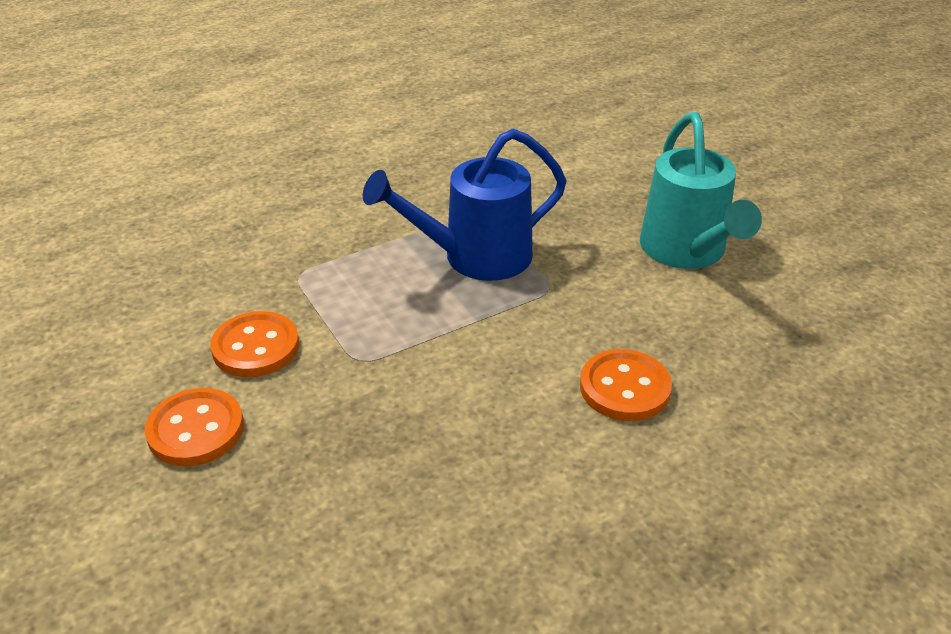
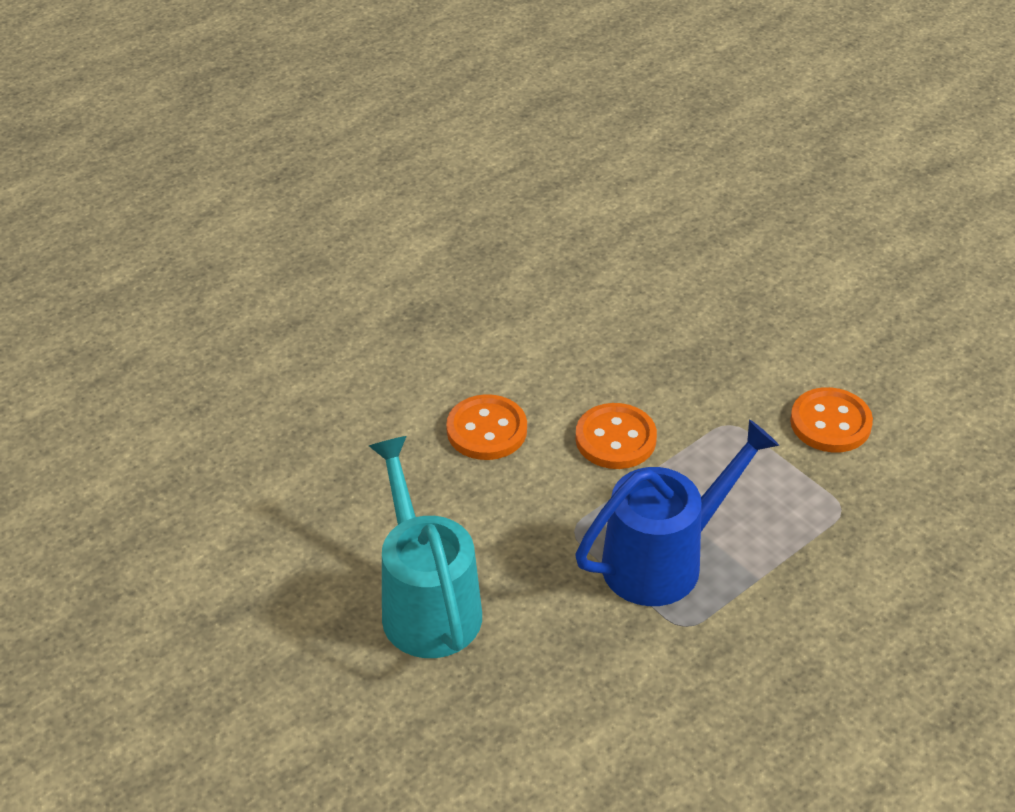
camera: 170 degrees right, 5 degrees up
(196, 430) = (829, 348): orange button -> orange button (615, 439)

